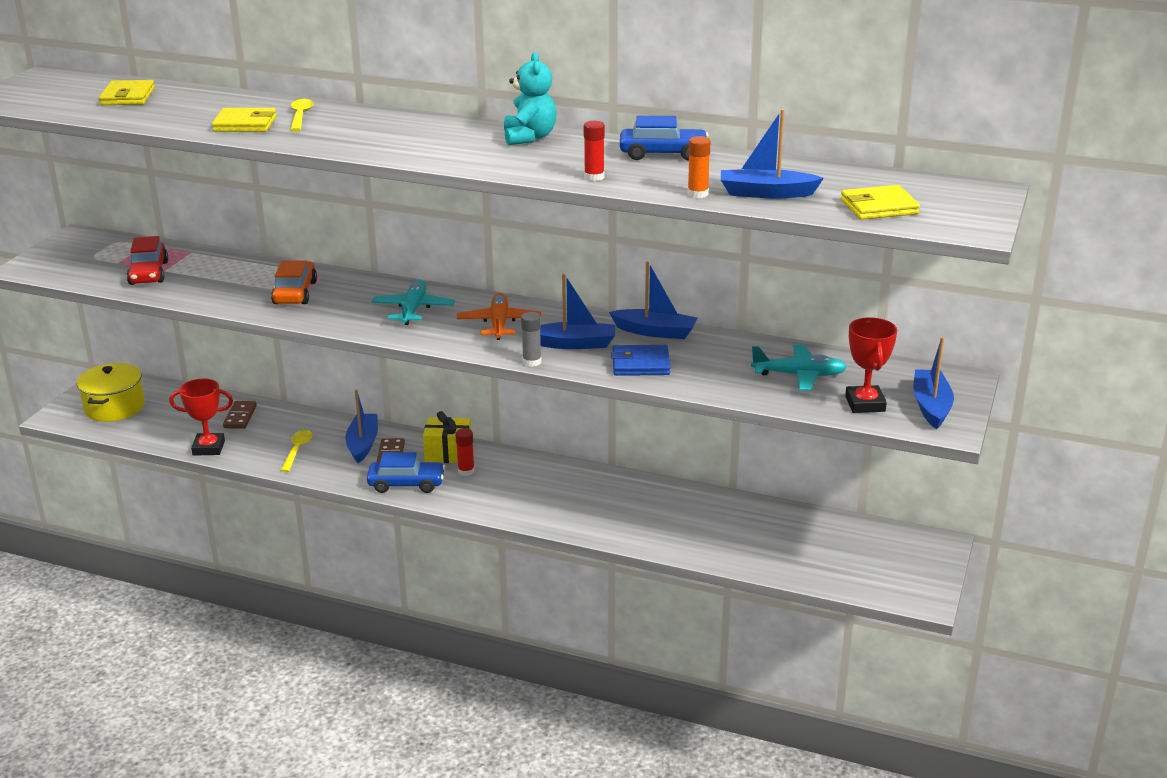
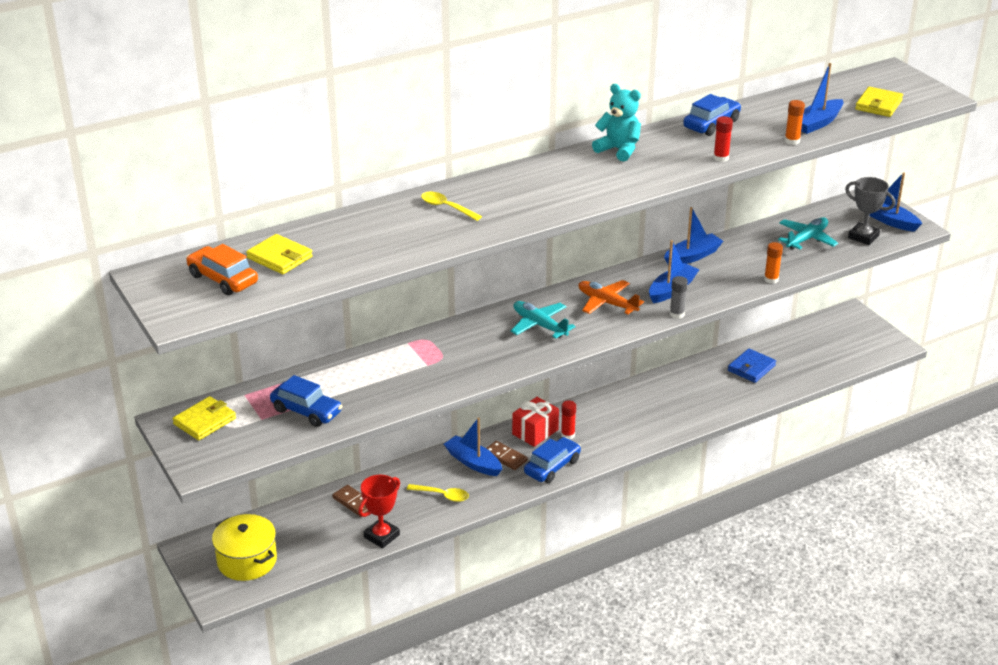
camera: 50 degrees left, 5 degrees up
(149, 273) = (306, 411): red car -> blue car
(245, 124) = (430, 232): yellow wallet -> yellow wallet (204, 421)
(295, 293) = (442, 360): orange car -> orange car (223, 279)
(297, 450) = (442, 495): yellow spoon -> yellow spoon turned 150 degrees clockwise
(448, 453) = (535, 432): yellow gift -> red gift
(640, 364) = (728, 280): blue wallet -> blue wallet (751, 368)
(680, 384) = (771, 279): none -> orange glue stick
(865, 404) = (863, 237): red trophy -> grey trophy

